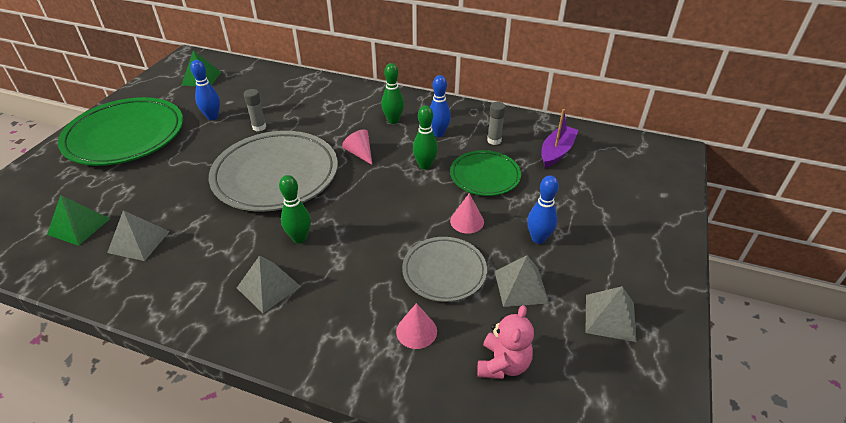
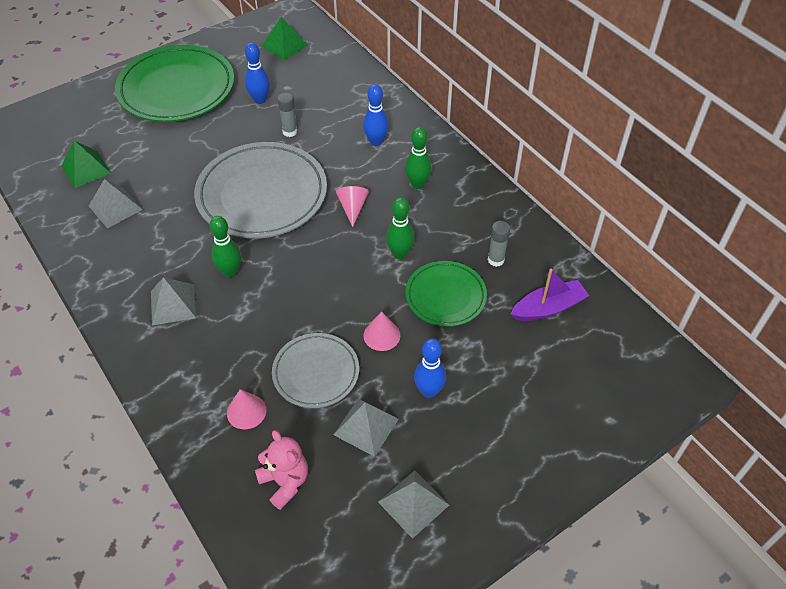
camera: 35 degrees right, 10 degrees up
(438, 133) = (447, 222): blue bowling pin -> blue bowling pin (376, 142)
(503, 364) = (285, 482): pink teddy bear -> pink teddy bear turned 90 degrees counterclockwise

